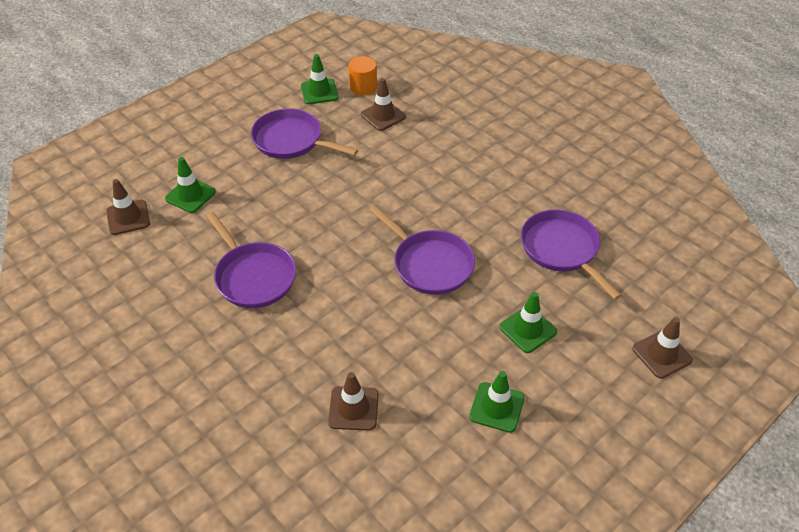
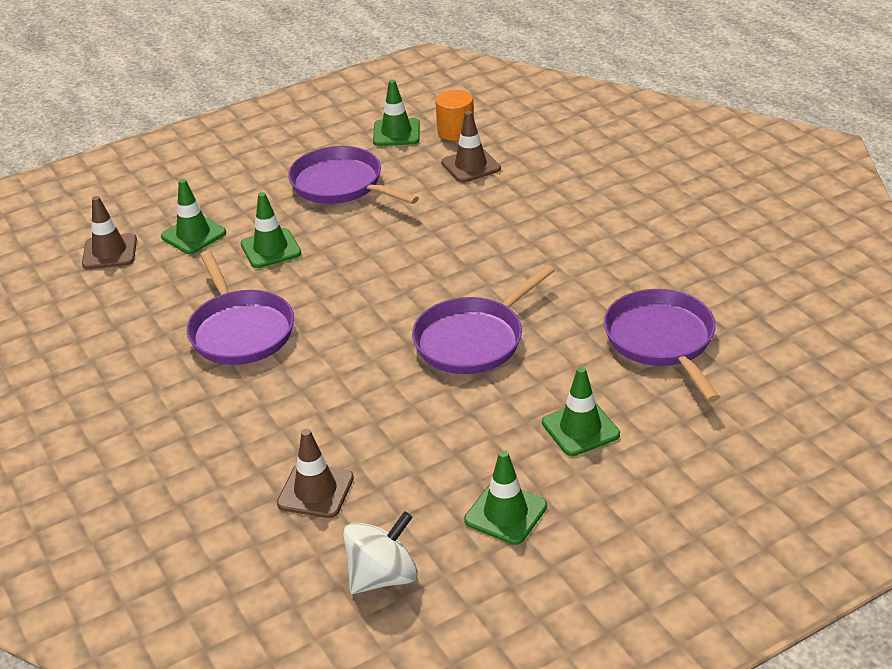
camera: 15 degrees right, 10 degrees down
(255, 202) = (271, 249): none -> green traffic cone
(425, 474) = (383, 576): none -> white spinning top
(429, 264) = (473, 340): purple pan -> purple pan turned 75 degrees clockwise
(662, 354) = (761, 479): brown traffic cone -> none

